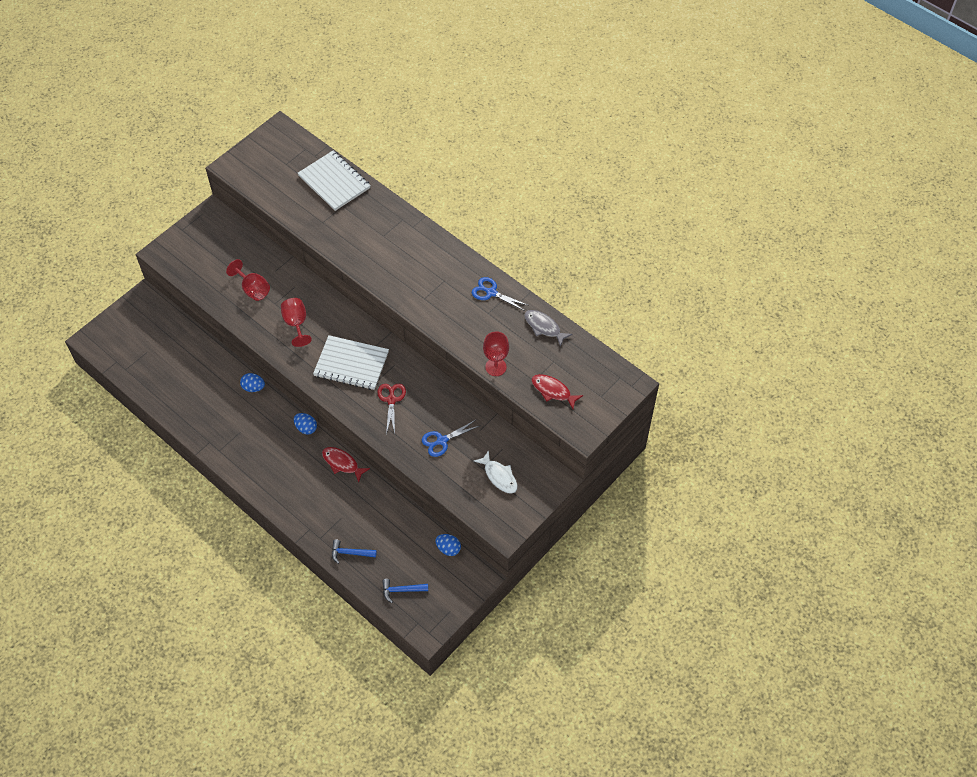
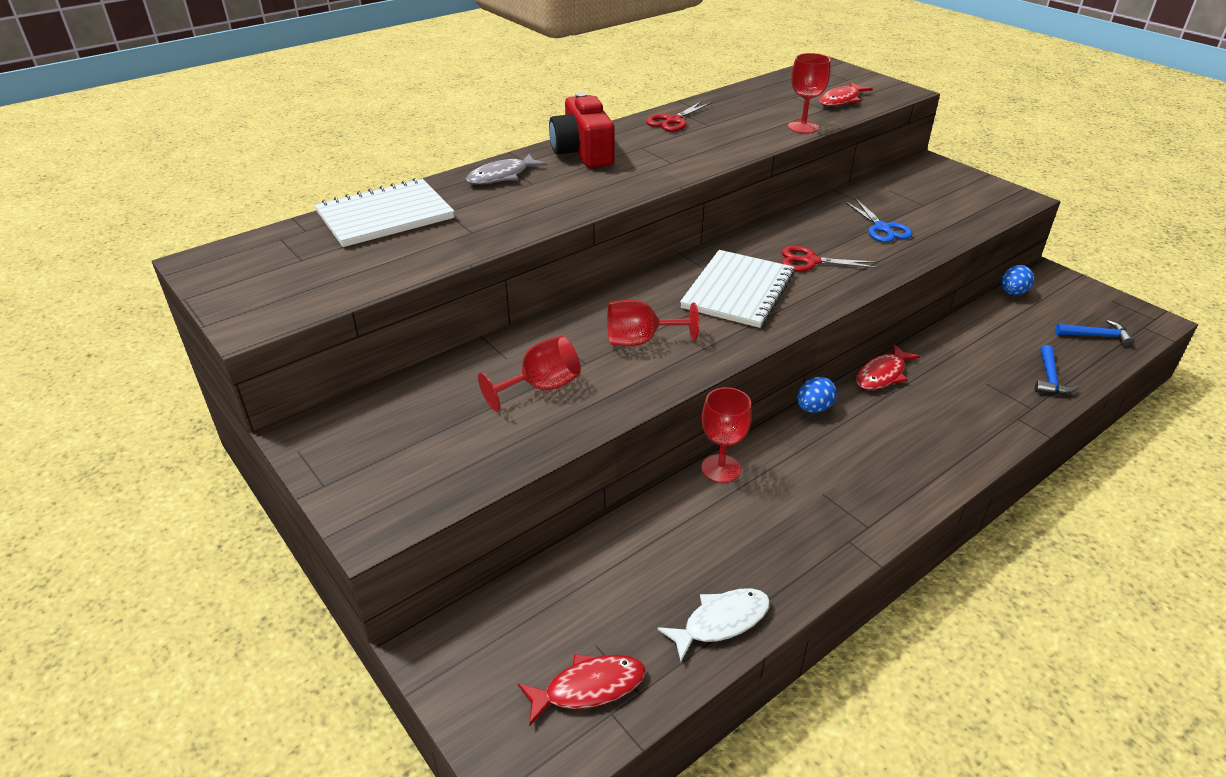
camera: 80 degrees left, 20 degrees down
(127, 352) = (588, 688): none -> red fish
(253, 387) = (721, 468): blue egg -> red goblet
(401, 590) = (1096, 336): blue hammer -> blue hammer turned 90 degrees counterclockwise
(430, 252) = (583, 152): none -> red camera
(491, 292) = (673, 121): blue scissors -> red scissors
(499, 476) = (934, 195): white fish -> white fish (721, 622)
(544, 327) = (738, 97): grey fish -> grey fish (502, 176)

